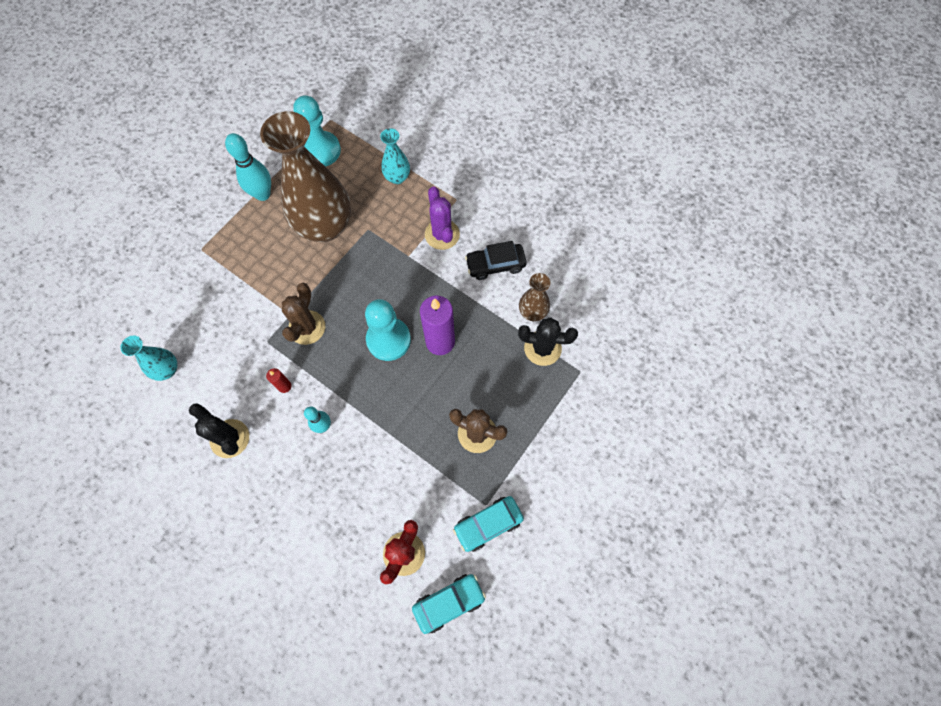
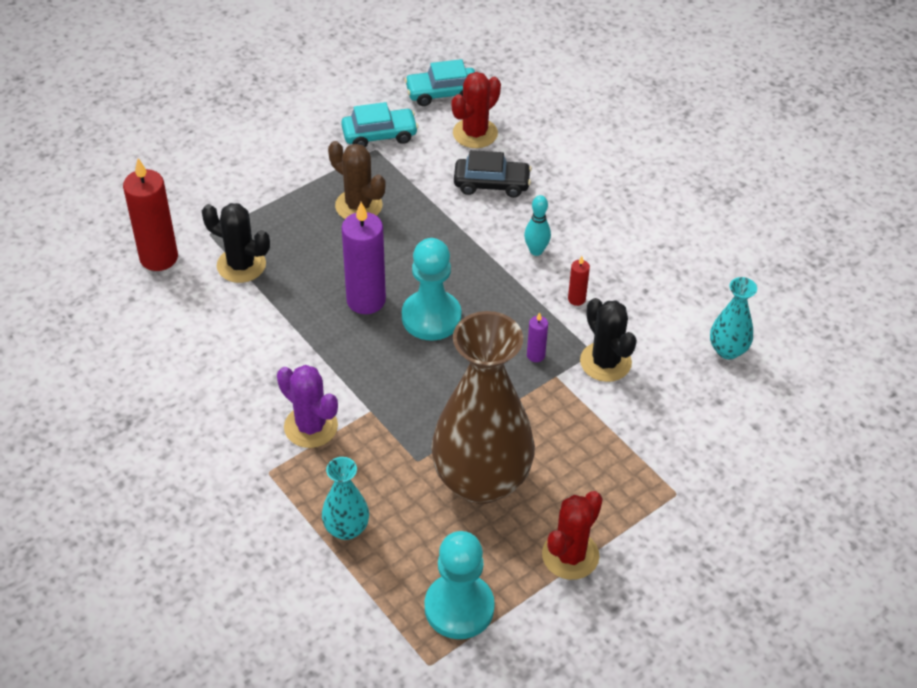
camera: 165 degrees left, 20 degrees down
(230, 438) = (651, 264): black cactus -> black cactus (605, 362)
(262, 194) = (570, 555): turquoise bowling pin -> red cactus
(307, 327) = (535, 355): brown cactus -> purple candle
(442, 234) = (311, 427): purple cactus -> purple cactus turned 45 degrees counterclockwise
(495, 265) = (253, 369): black car -> black car (491, 184)
(532, 312) = (233, 304): brown vase -> none
(605, 338) = (159, 258): none -> red candle

